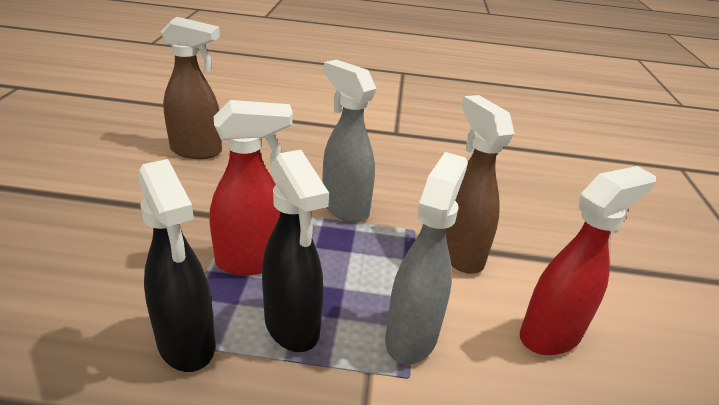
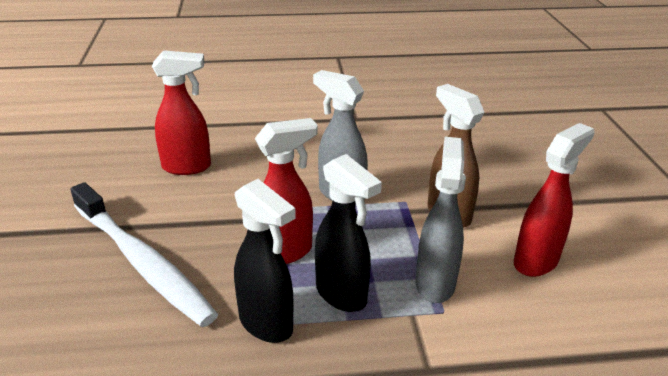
camera: 10 degrees left, 0 degrees up
(92, 240) = (142, 262): none -> white toothbrush
(197, 151) = (187, 167): brown spray bottle -> red spray bottle

